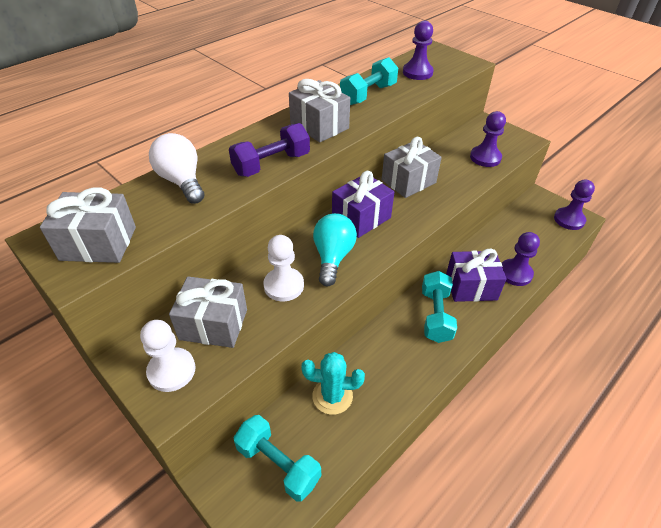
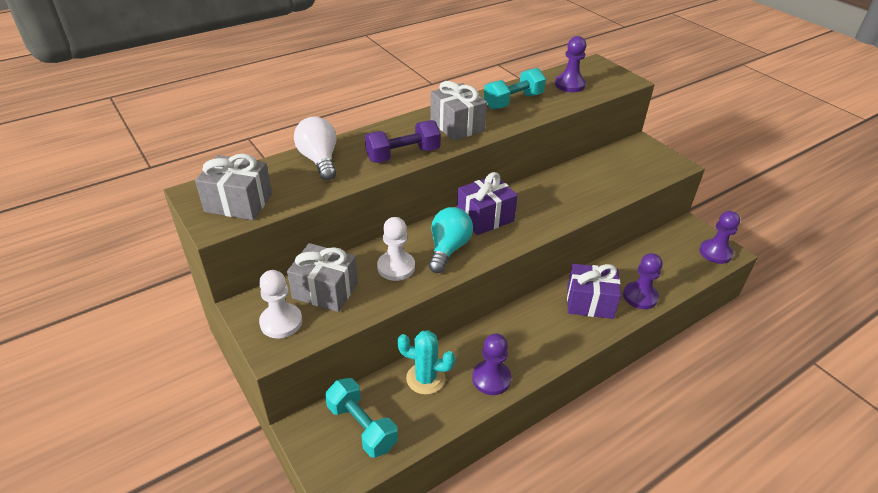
camera: 10 degrees right, 5 degrees down
(408, 181) = (542, 190): grey gift -> none
(435, 315) = (545, 323): turquoise dumbbell -> none
(485, 158) = (628, 176): purple pawn -> purple pawn (491, 378)

